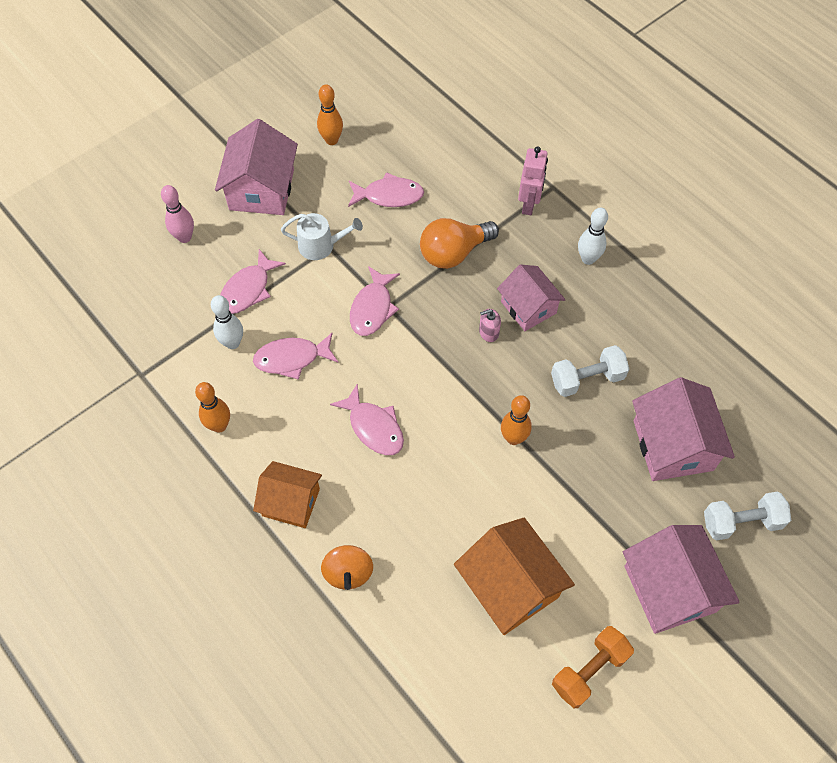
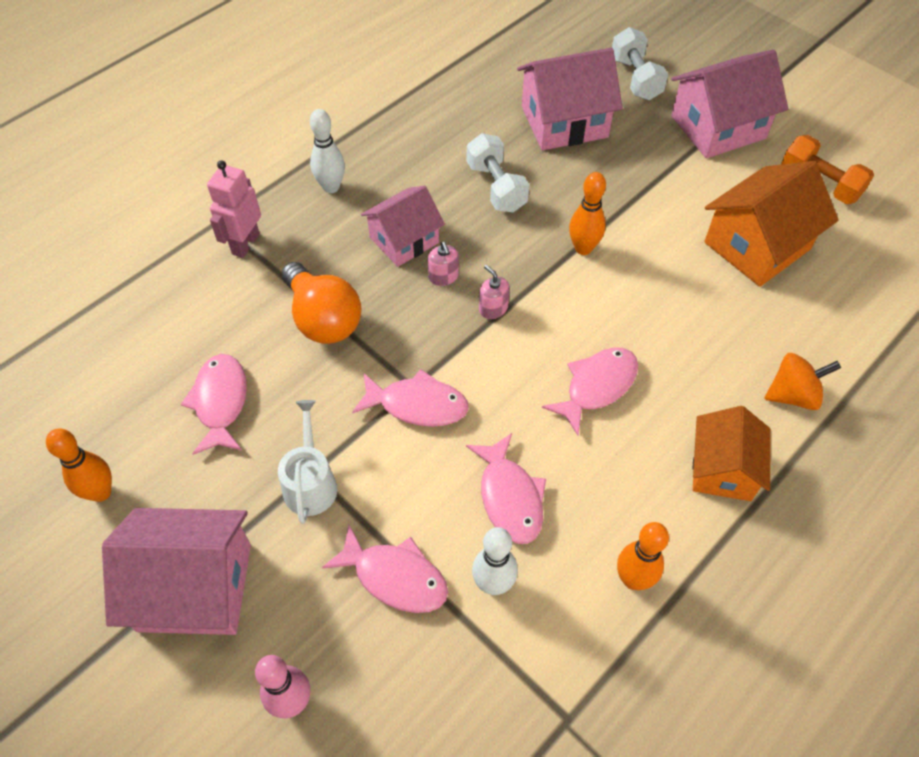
camera: 95 degrees left, 5 degrees down
(454, 364) = (493, 308): none -> pink soap dispenser
(529, 204) = (245, 244): pink robot -> pink robot turned 75 degrees counterclockwise

